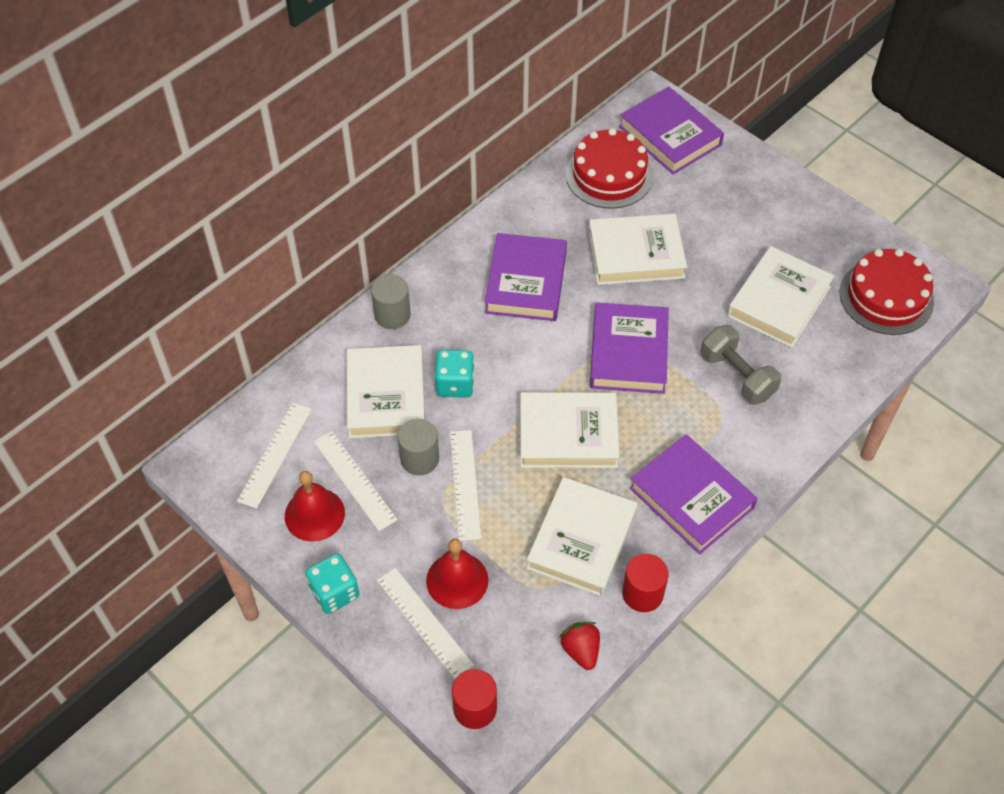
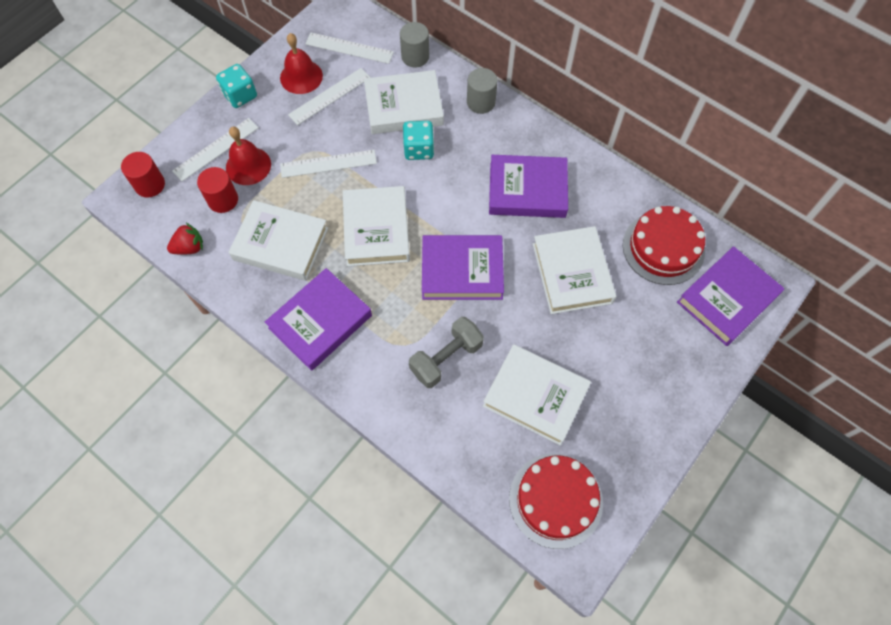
camera: 85 degrees right, 10 degrees up
(419, 459) = (349, 133): grey cylinder -> grey cylinder (415, 57)
(642, 593) = (234, 287): red cylinder -> red cylinder (223, 200)

